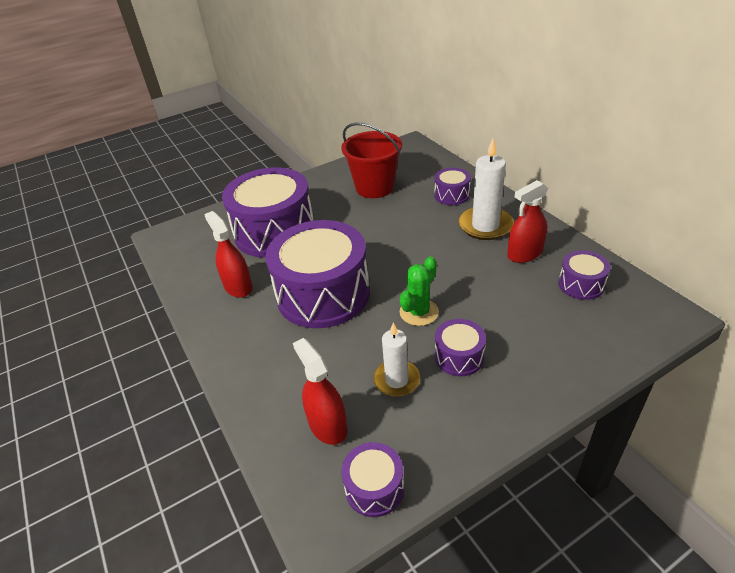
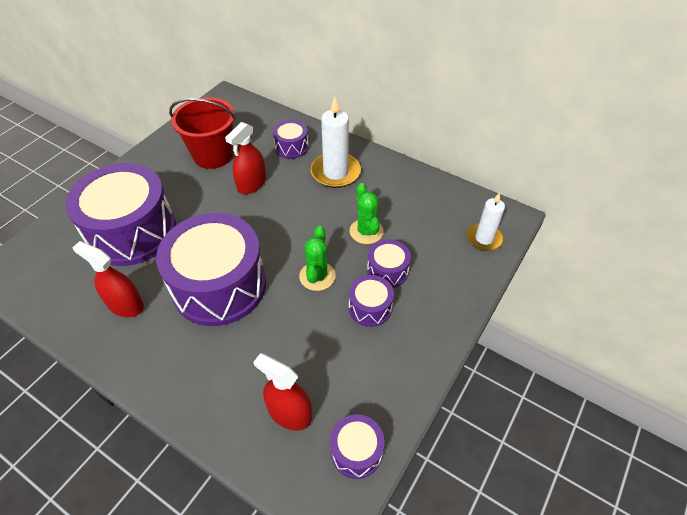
camera: 30 degrees left, 10 degrees up
(396, 380) = (328, 348): white candle -> white candle (484, 238)
(491, 285) = (366, 231): none -> green cactus
(524, 254) = (380, 192): red spray bottle -> red spray bottle (251, 184)
(581, 284) = (436, 209): purple drum -> purple drum (387, 271)

